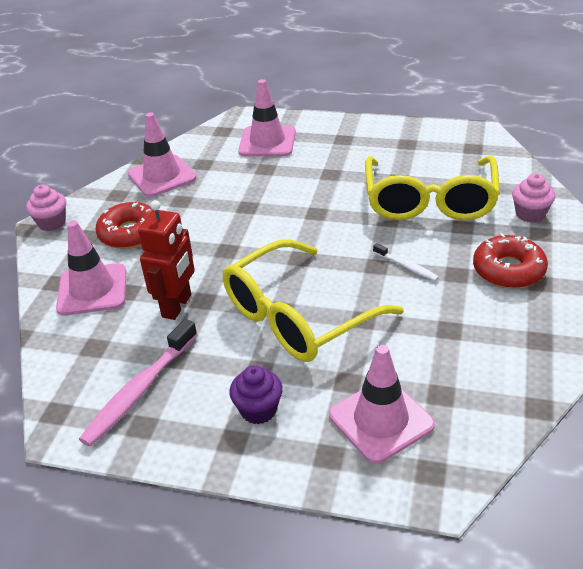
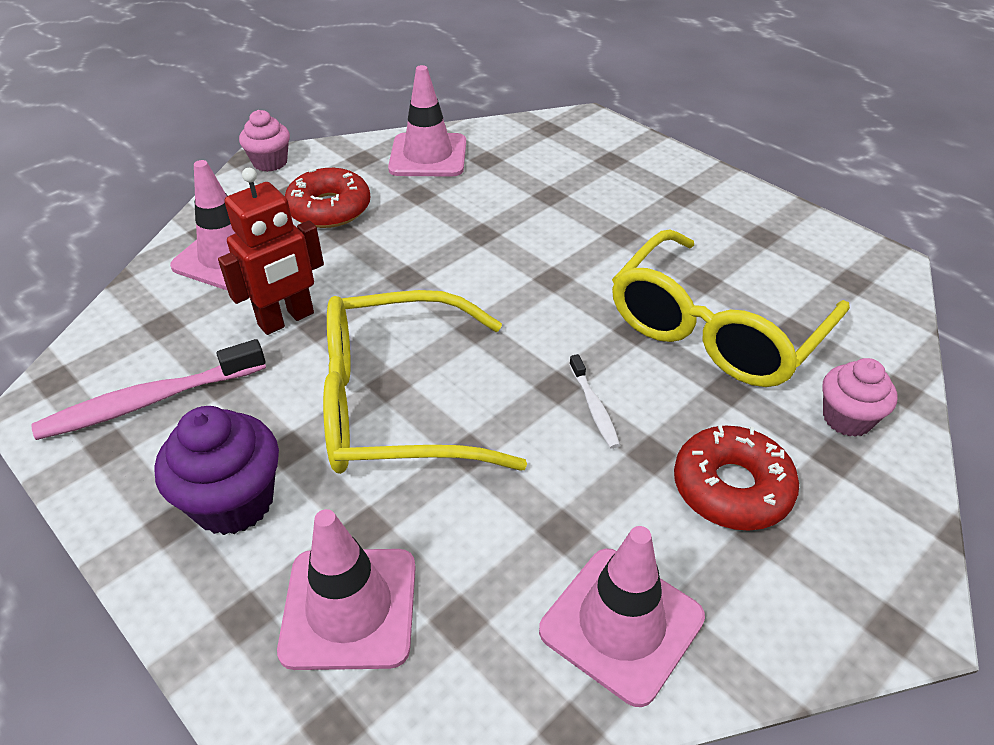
camera: 30 degrees right, 5 degrees up
(258, 410) = (233, 502): purple cupcake -> purple cupcake, size x1.52
(267, 142) = (585, 162): pink traffic cone -> pink traffic cone (621, 624)

